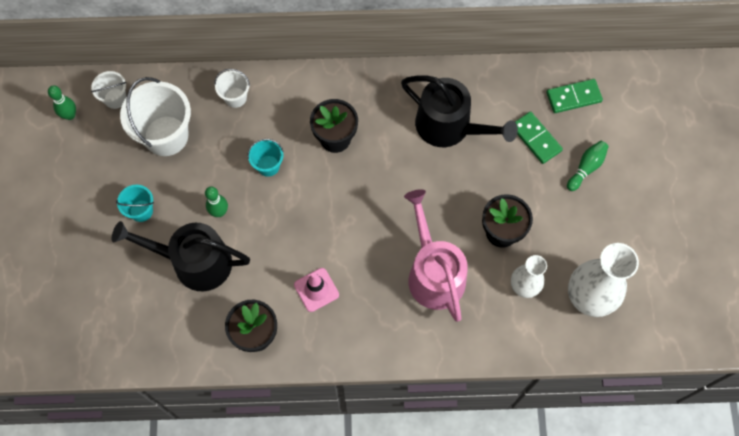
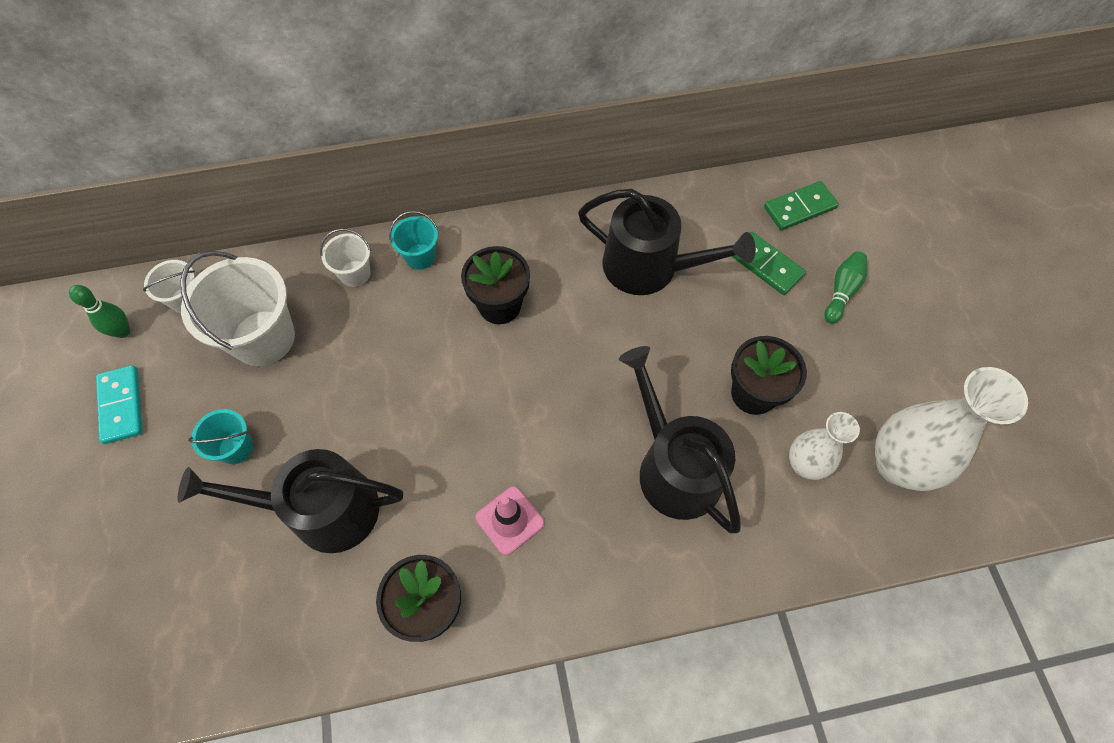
camera: 10 degrees left, 5 degrees down
(67, 169) = (121, 405): none -> turquoise domino
(219, 212) = (351, 431): green bowling pin -> none
(268, 166) = (413, 356): turquoise bucket -> turquoise bucket (420, 256)
(434, 273) = (674, 467): pink watering can -> black watering can

